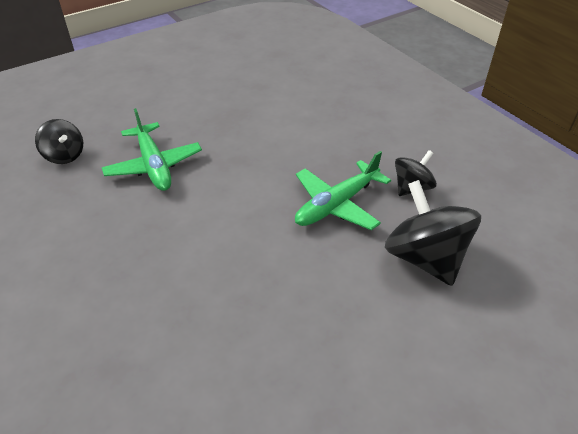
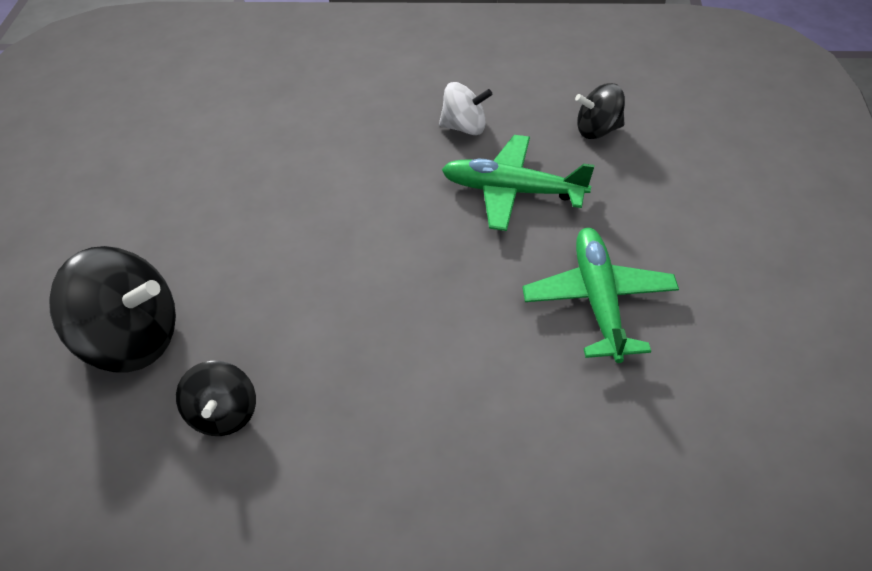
camera: 130 degrees right, 5 degrees up
(99, 215) = (464, 127): none -> white spinning top
(337, 204) = (282, 315): green plane -> green plane (598, 300)

